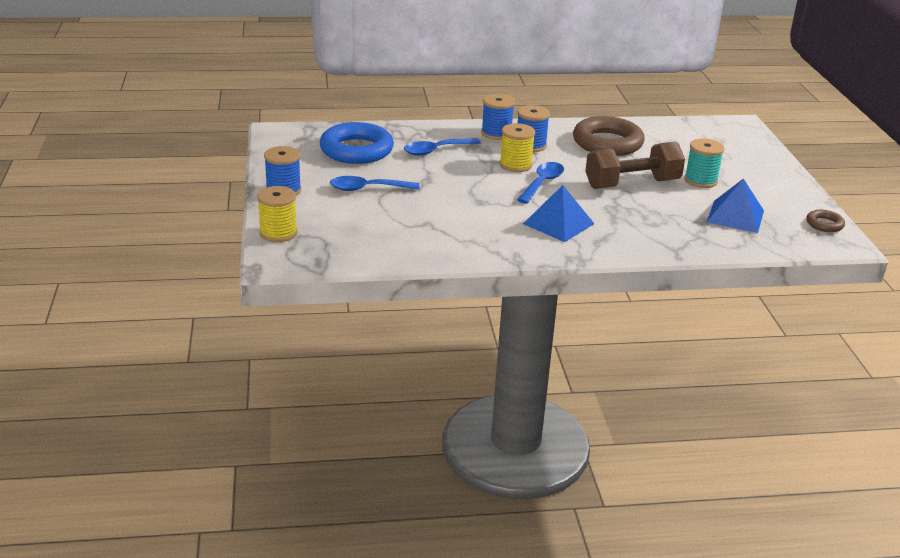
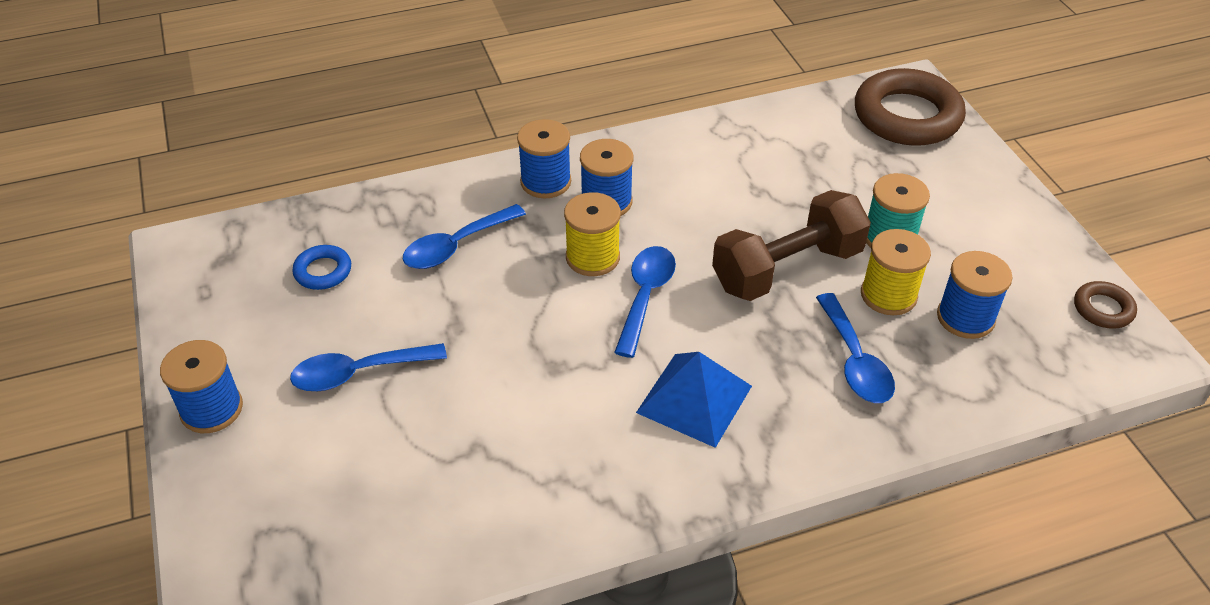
camera: 10 degrees left, 15 degrees up
(278, 233) = (218, 536): yellow spool -> yellow spool (888, 295)
(356, 150) = (323, 271): blue ring -> blue ring, size x0.46
(607, 143) = (725, 172): brown ring -> brown ring (907, 116)
(660, 223) = (855, 361): none -> blue spoon
(735, 216) = (965, 318): blue pyramid -> blue spool

